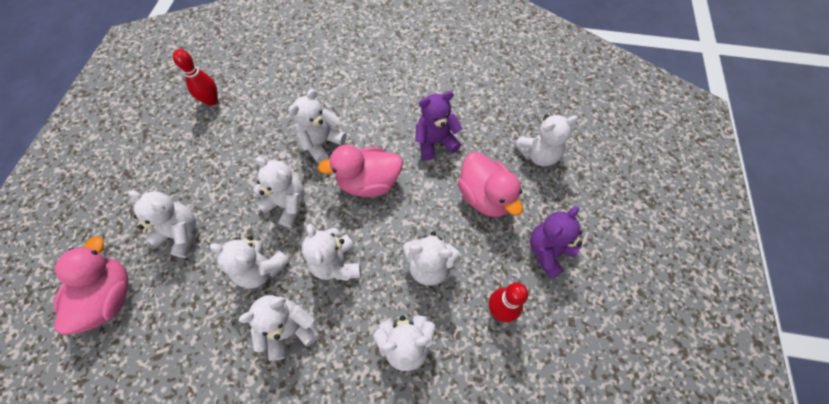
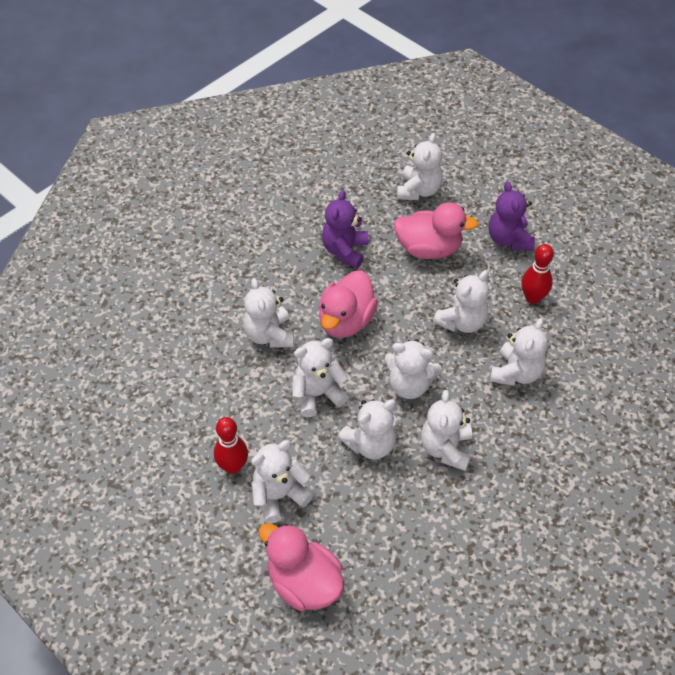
camera: 55 degrees left, 10 degrees down
(211, 101) = (125, 404): red bowling pin -> red bowling pin (233, 466)

